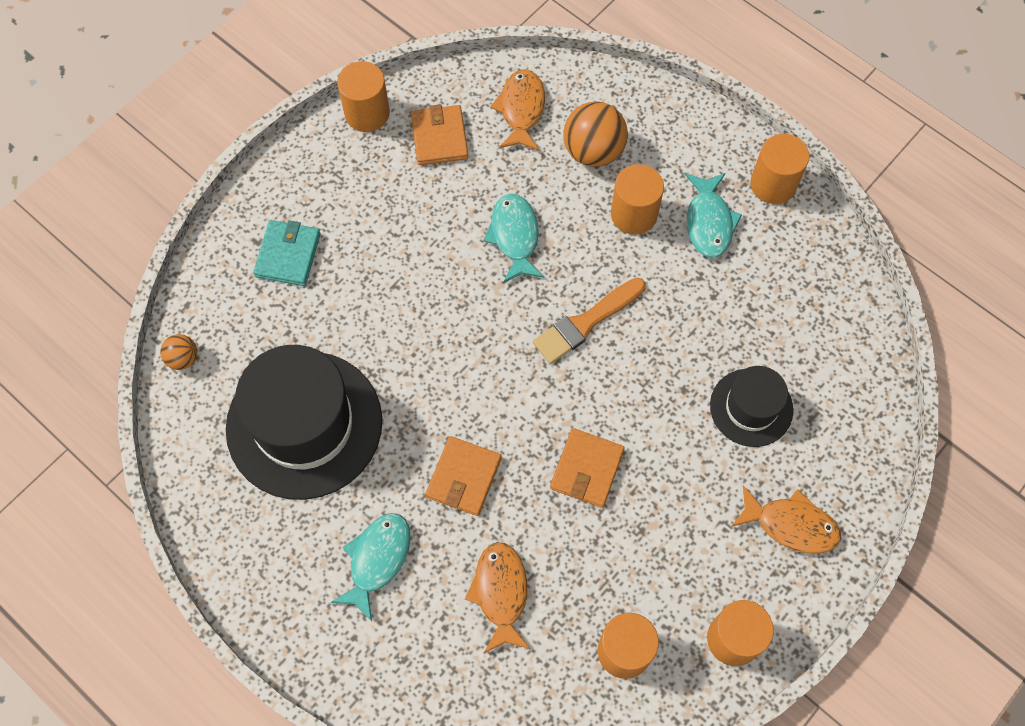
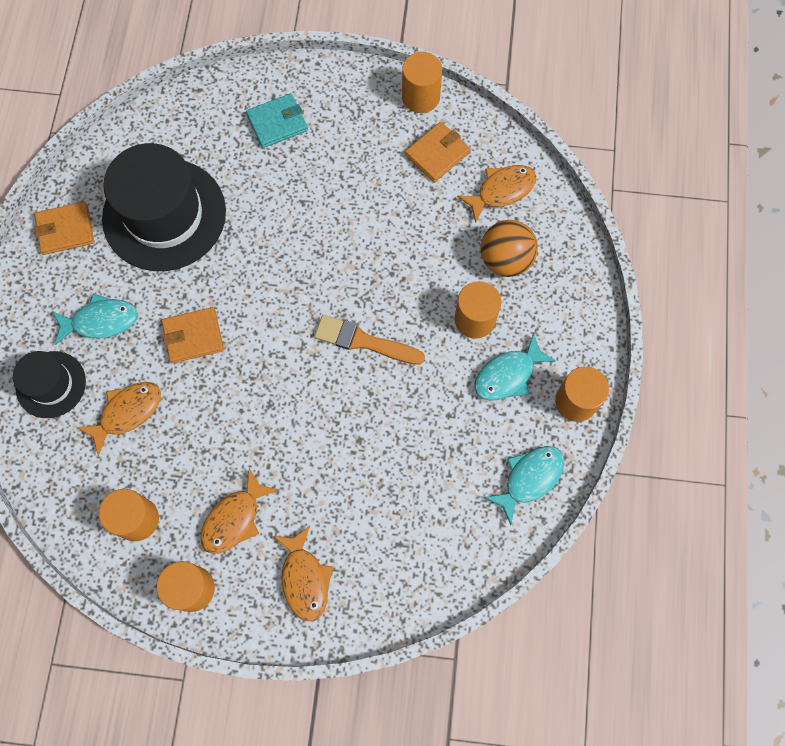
camera: 55 degrees right, 5 degrees up
(183, 358) = (161, 114): orange ball -> none
(514, 236) = (396, 252): turquoise fish -> turquoise fish (529, 479)
(586, 469) = (253, 412): orange wallet -> orange wallet (65, 230)
(687, 554) = (234, 518): none -> orange fish
(751, 407) = (378, 496): black hat -> black hat (51, 384)

